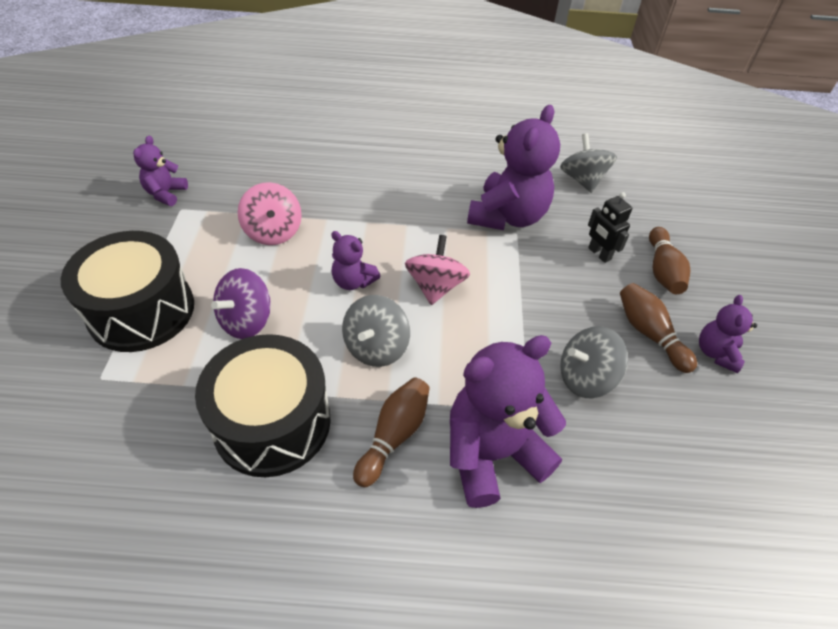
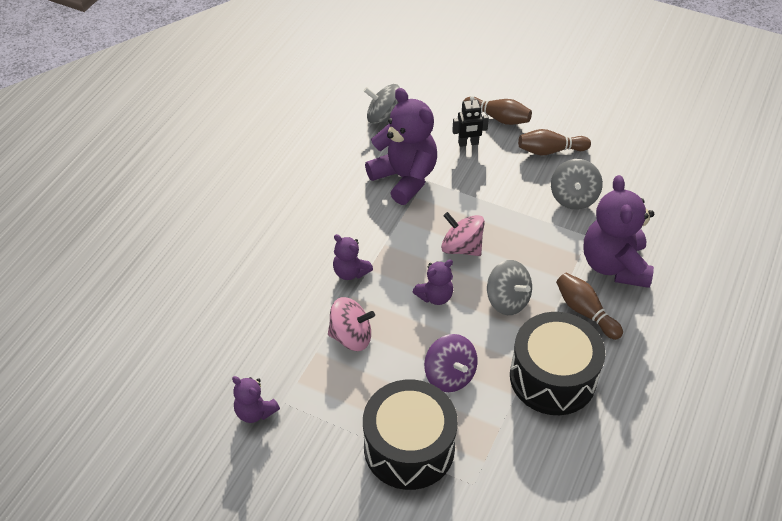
camera: 65 degrees left, 0 degrees up
(716, 353) = (577, 127): purple teddy bear -> purple teddy bear (350, 272)

